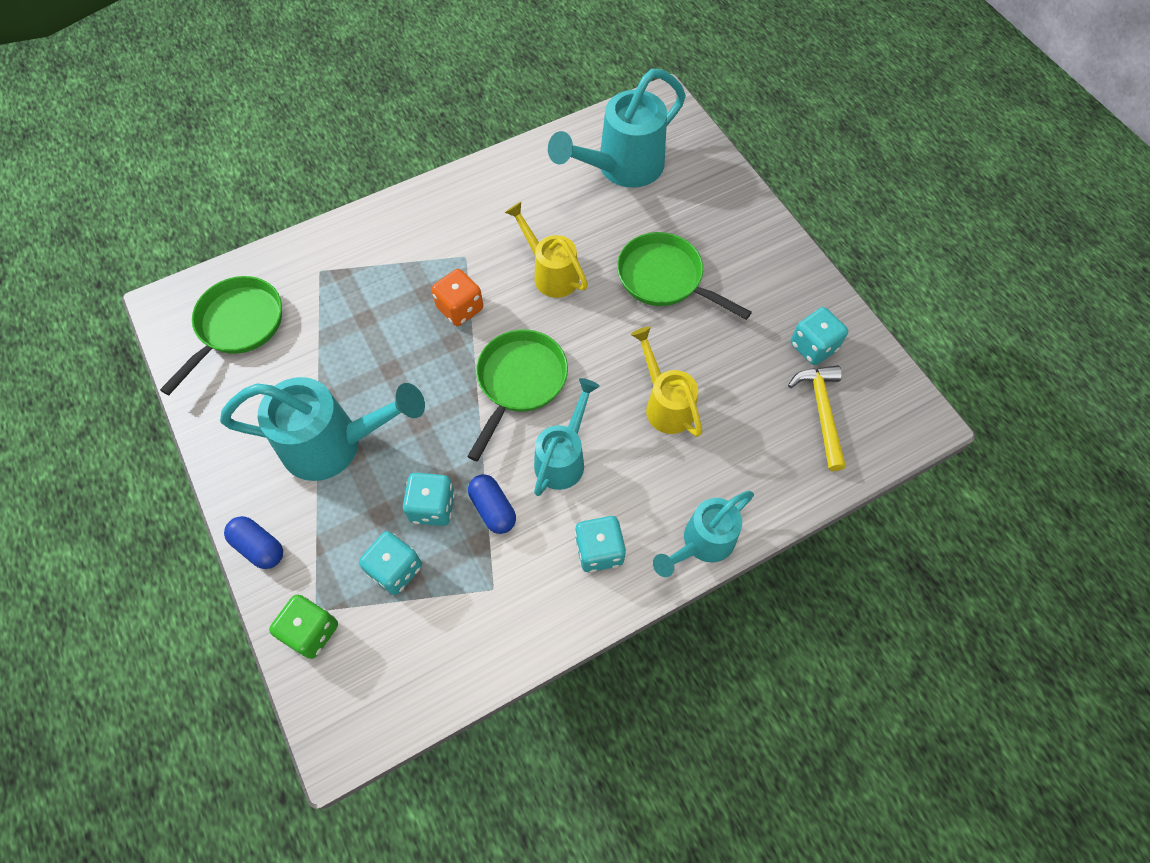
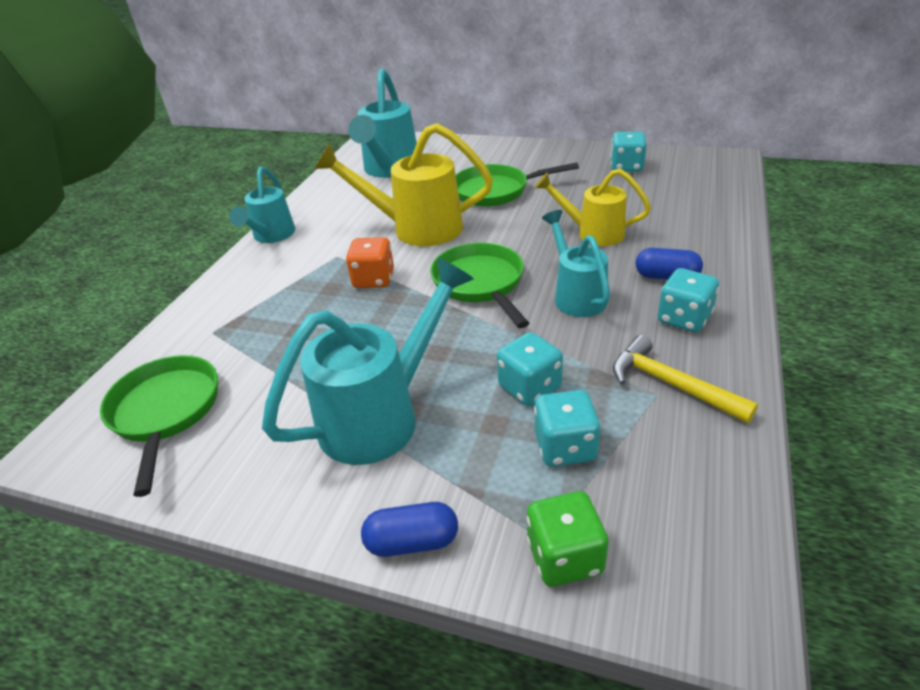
camera: 40 degrees left, 25 degrees down
(493, 509) = (576, 354): blue capsule -> blue capsule (666, 276)
(550, 273) = (415, 229): yellow watering can -> yellow watering can, size x1.58
(701, 544) = (731, 270): turquoise watering can -> turquoise watering can (271, 236)
(821, 412) = (679, 184): yellow hammer -> yellow hammer (671, 385)

